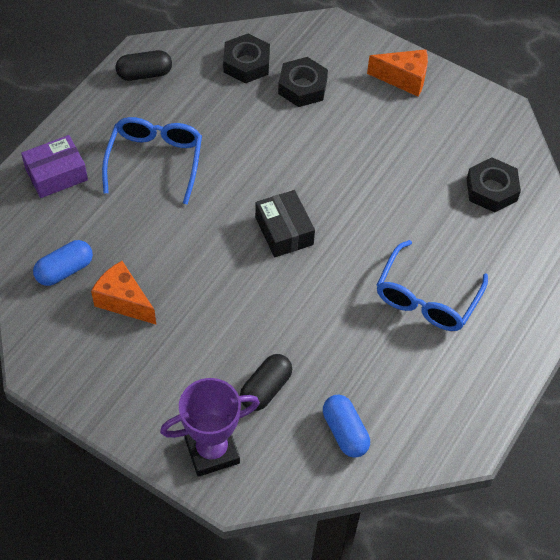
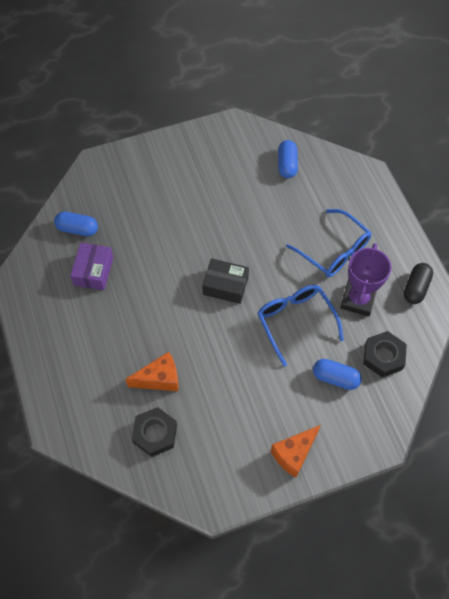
camera: 130 degrees right, 5 degrees up
(56, 174) = (361, 196): purple box -> purple box (93, 271)
(123, 301) = (244, 179): orange cheese -> orange cheese (159, 379)
(212, 451) = (123, 167): purple trophy -> purple trophy (357, 300)
(265, 389) = (134, 210): black capsule -> none
(302, 87) = (335, 378): black nut -> blue capsule
(426, 298) = (115, 328): blue glasses -> blue glasses (295, 321)

